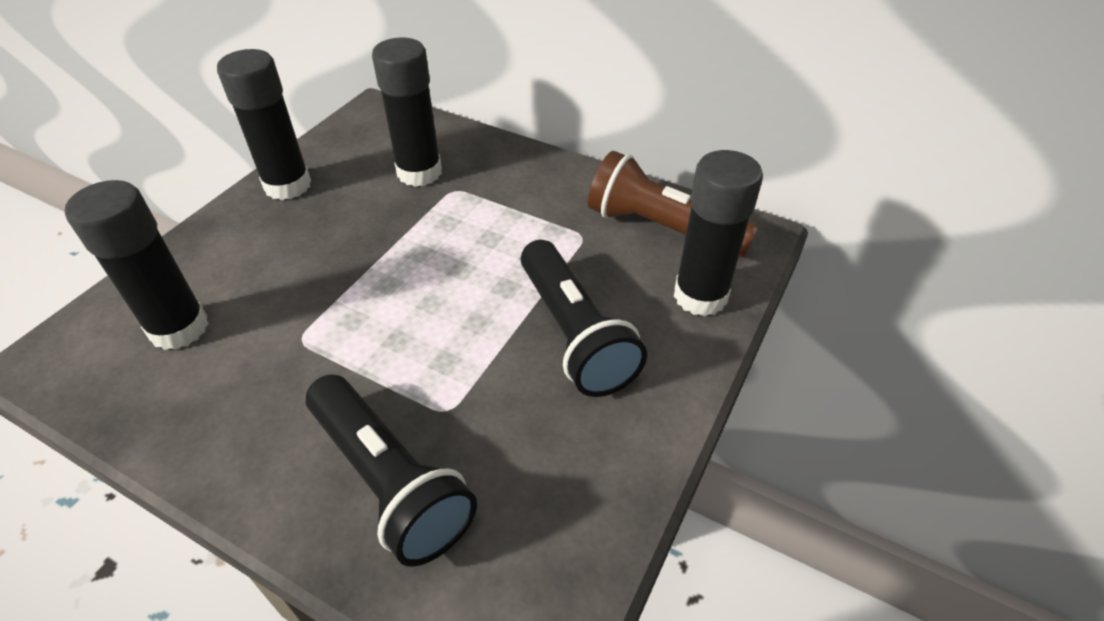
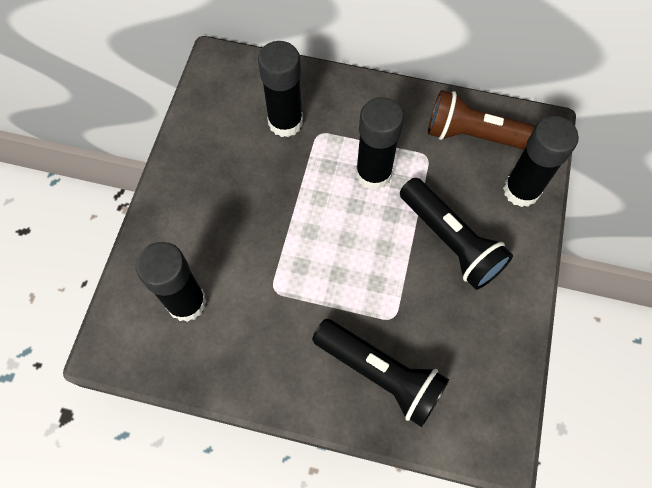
camera: 15 degrees left, 20 degrees up
(287, 185) = (191, 158): black glue stick -> black glue stick (373, 174)

